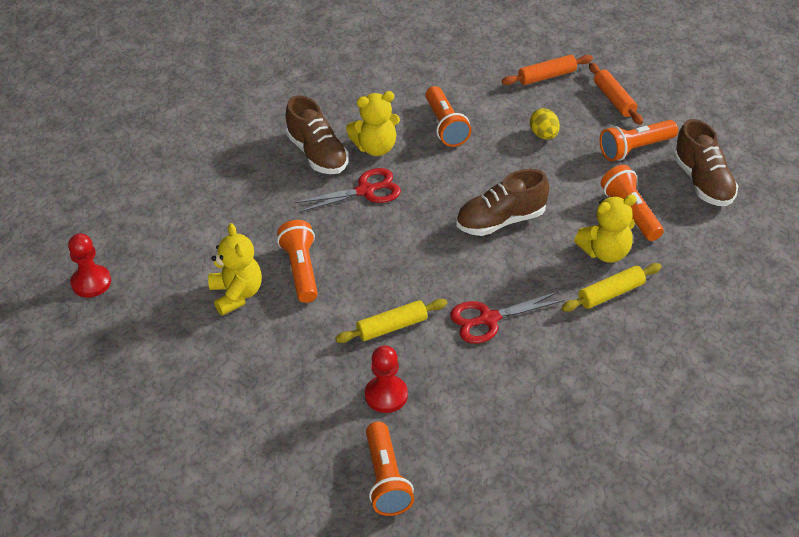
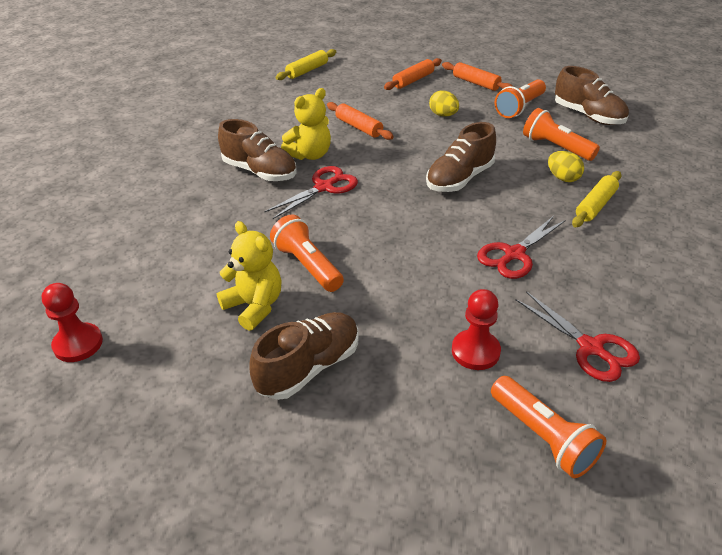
camera: 25 degrees left, 5 degrees down
(248, 362) = (309, 367): none -> brown shoe
(392, 327) = (432, 288): yellow rolling pin -> yellow rolling pin (307, 71)
(445, 126) = (359, 127): orange flashlight -> orange rolling pin
(483, 427) = (591, 348): none -> red scissors
(605, 252) = (563, 178): yellow teddy bear -> yellow egg

